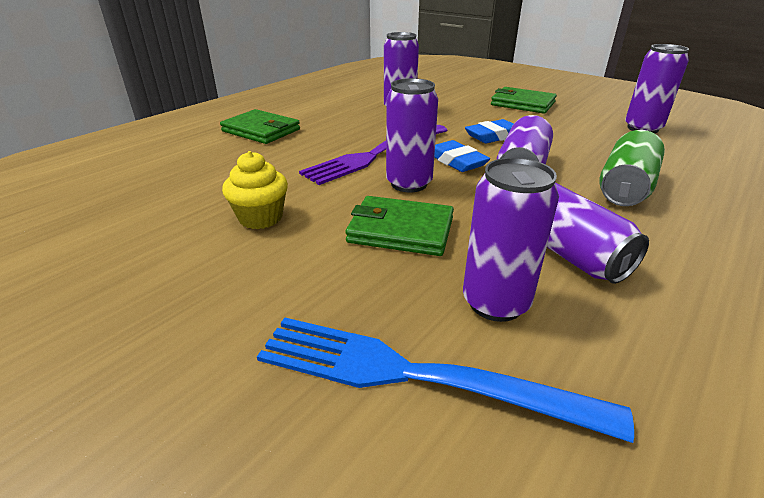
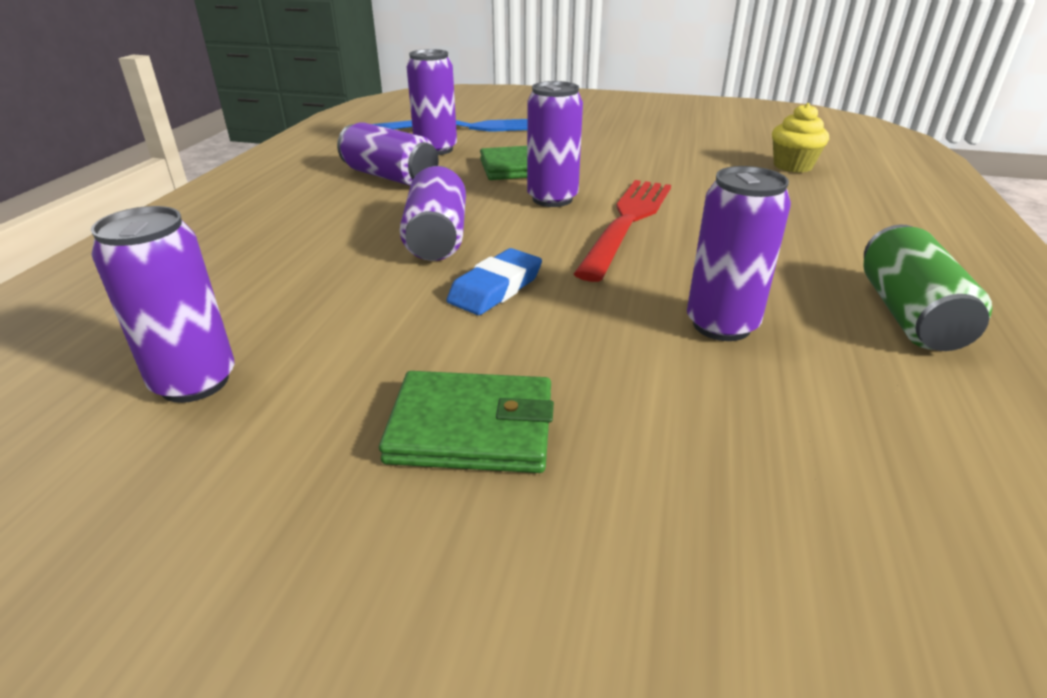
camera: 155 degrees right, 0 degrees up
(260, 218) = (636, 157): yellow cupcake -> yellow cupcake (792, 166)
(261, 130) = (826, 226): green wallet -> none
(375, 155) = (627, 222): purple fork -> red fork
(456, 161) = (523, 233): blue eraser -> none
(625, 187) = (311, 238): green can -> green can (908, 315)

